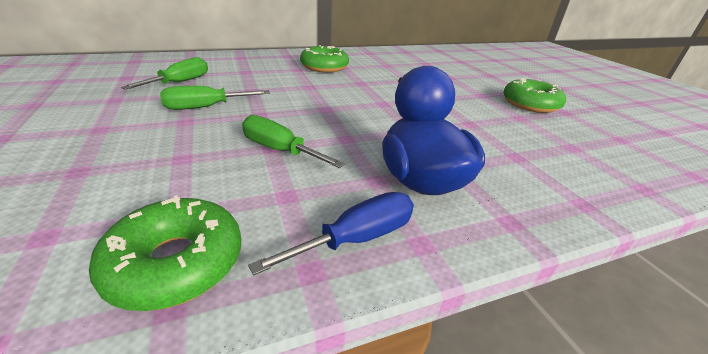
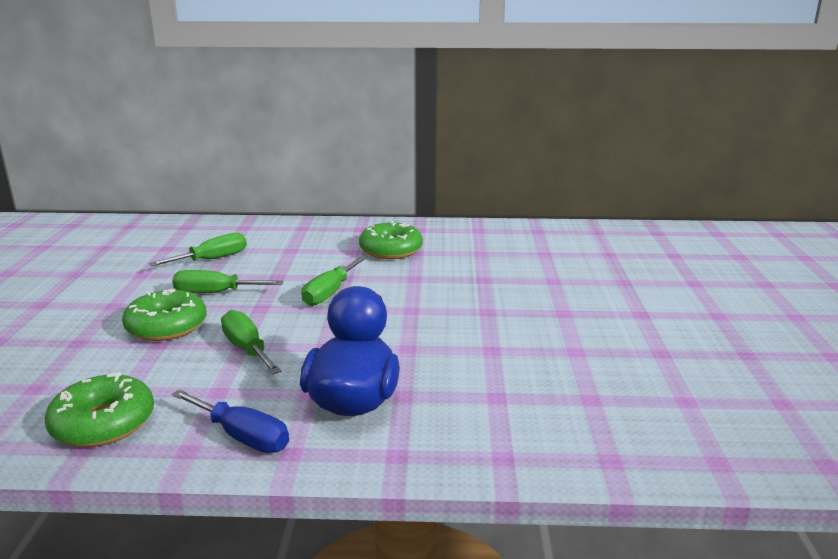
camera: 25 degrees right, 10 degrees down
(308, 98) = (329, 293): none -> green screwdriver
(357, 238) = (242, 436): blue screwdriver -> blue screwdriver turned 45 degrees clockwise
(530, 104) = (620, 335): green donut -> green donut (167, 326)

